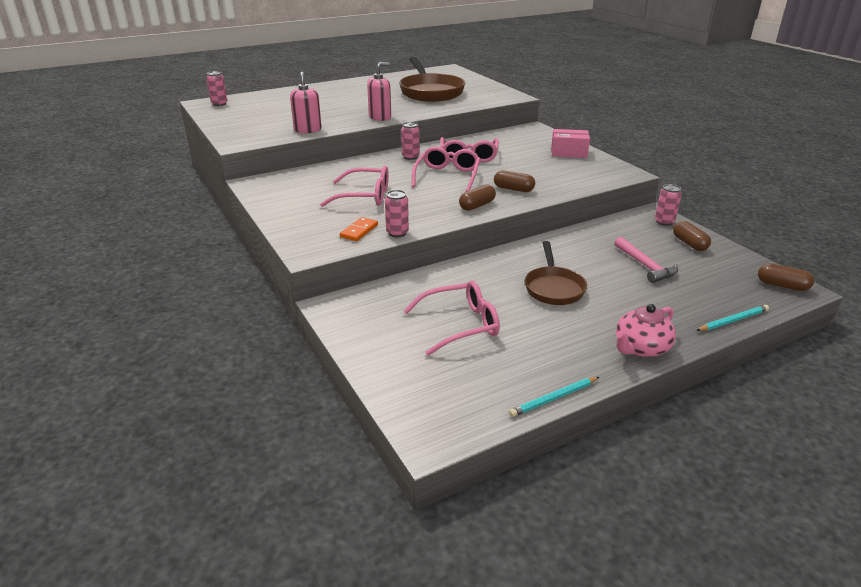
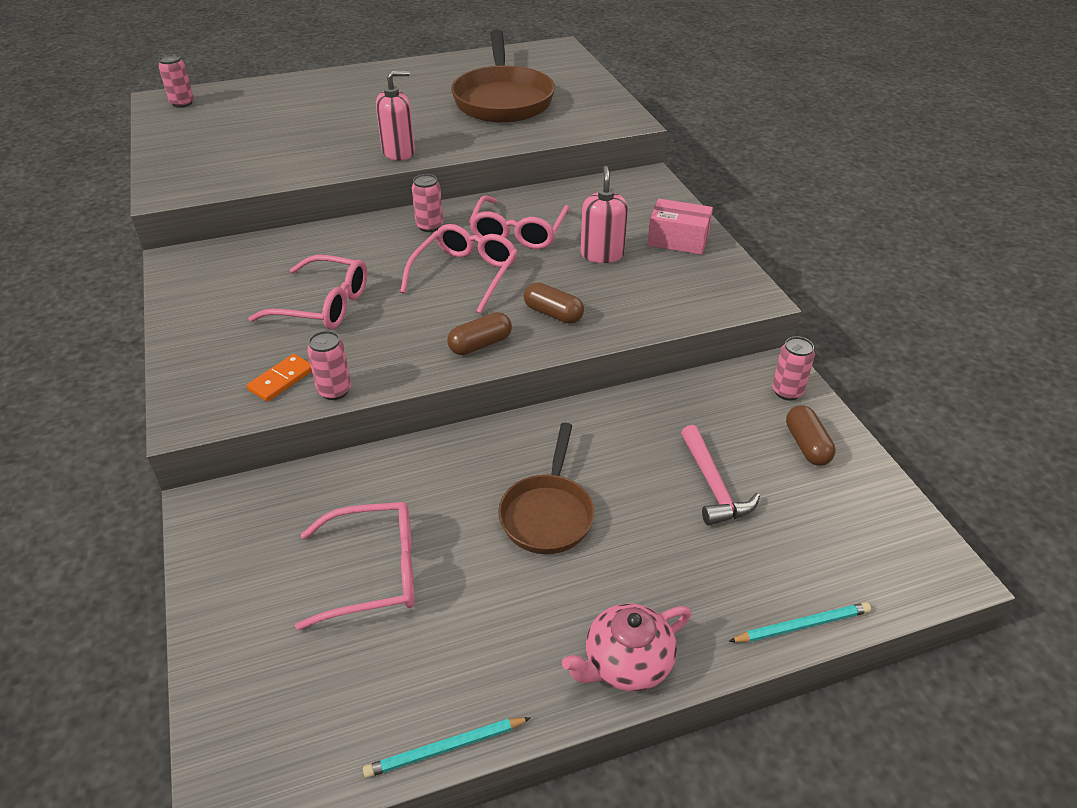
camera: 10 degrees right, 10 degrees up
(307, 130) = (279, 172): pink soap dispenser -> pink soap dispenser (602, 254)
(782, 286) = (920, 559): brown capsule -> none

